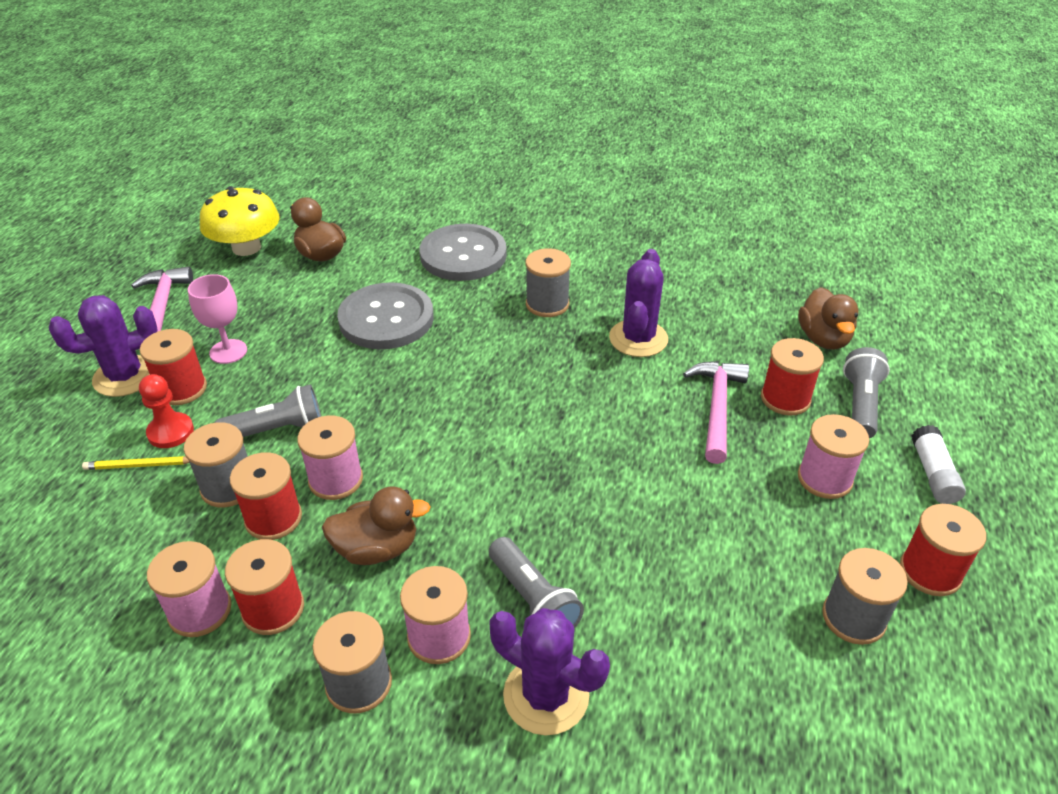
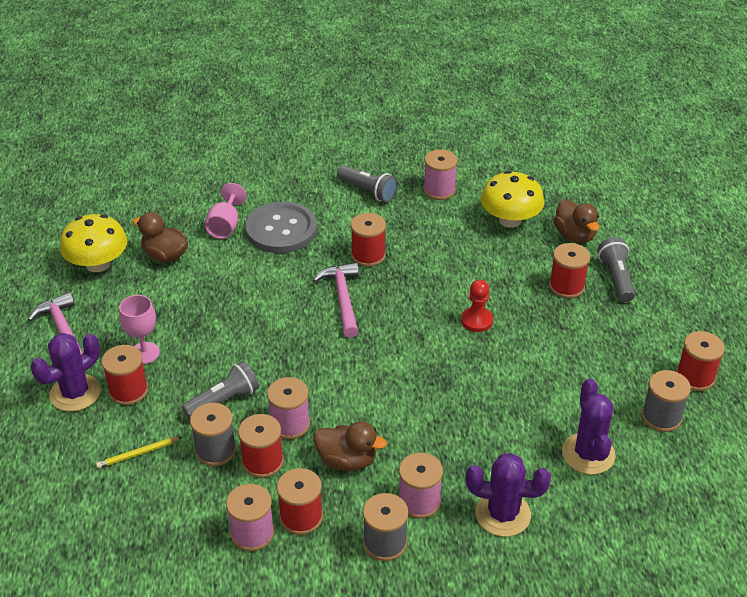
camera: 20 degrees left, 0 degrees up
(170, 432) = (143, 424): red pawn -> red pawn (476, 320)
(377, 548) = (347, 460): brown duck -> brown duck turned 45 degrees clockwise
(386, 319) = (252, 296): grey button -> none
(404, 238) = (225, 226): none -> pink goblet
(533, 600) = (466, 463): grey flashlight -> grey flashlight (368, 191)
(547, 304) = (368, 255): grey spool -> red spool
(638, 339) = (447, 266): purple cactus -> purple cactus (588, 454)
(717, 408) = (524, 305): pink hammer -> pink hammer (342, 299)
(745, 302) = (510, 220): none -> yellow mushroom
(824, 479) = (612, 335): pink spool -> pink spool (439, 190)
(933, 474) = (677, 314): white glue stick -> none

